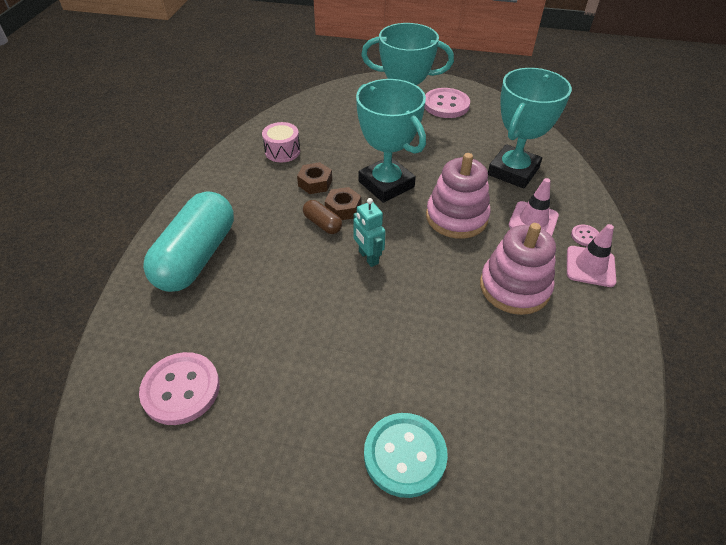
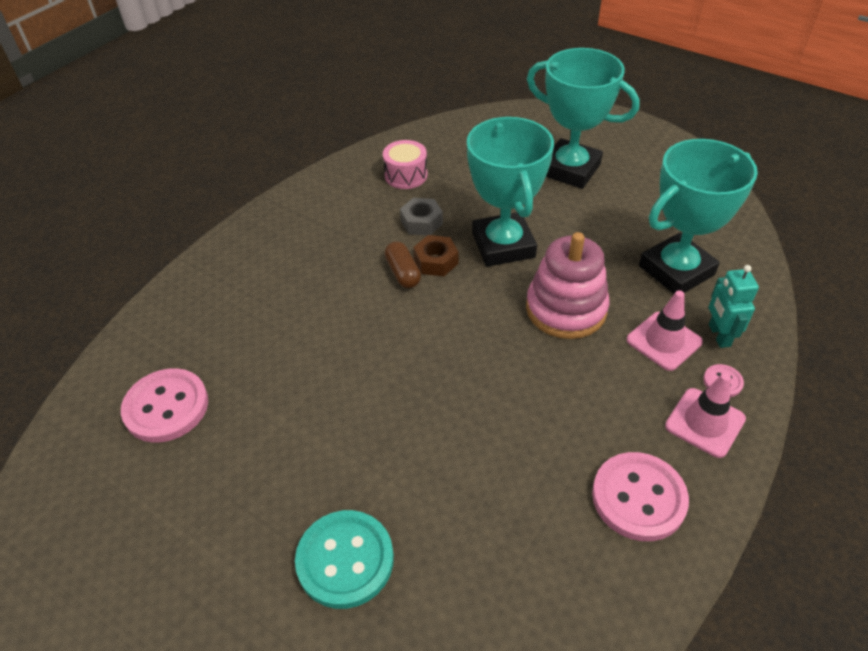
camera: 25 degrees right, 0 degrees up
(196, 256) = (253, 272): turquoise capsule -> none
(315, 183) = (421, 222): brown nut -> grey nut
(368, 257) = (431, 327): turquoise robot -> turquoise robot (718, 335)
(446, 105) = (639, 162): pink button -> pink button (638, 498)
(514, 287) = (586, 417): pink stacking toy -> none

